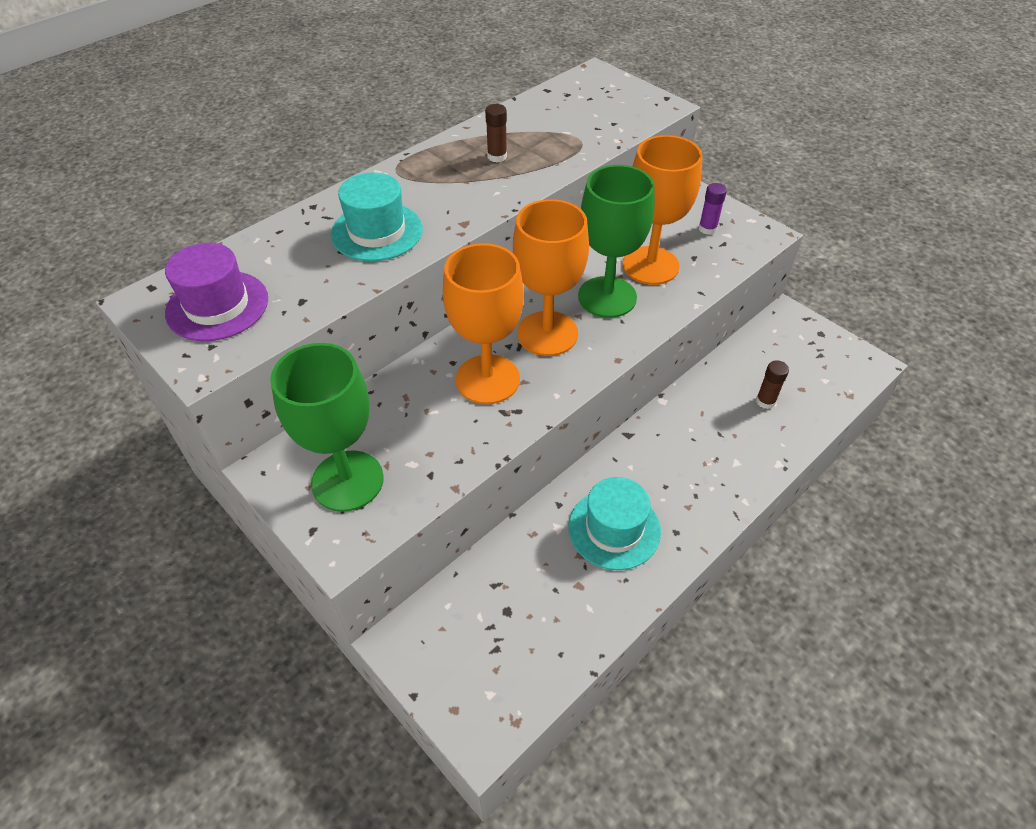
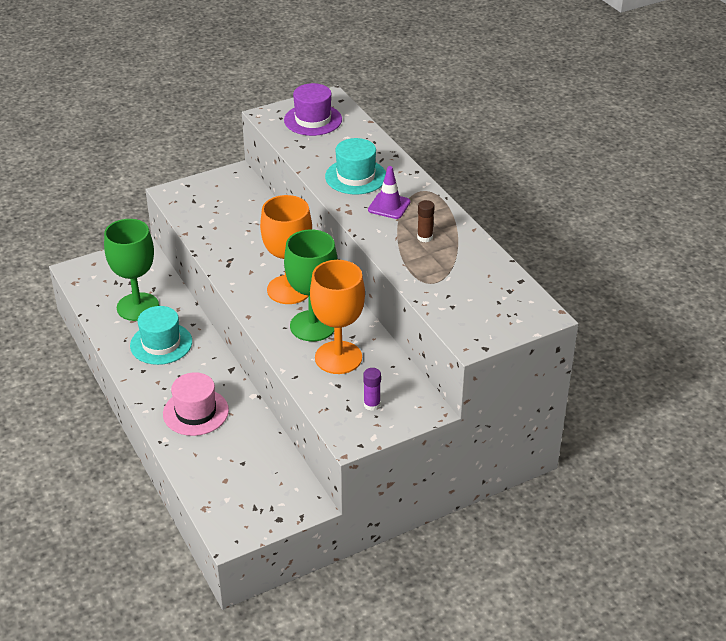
camera: 105 degrees right, 10 degrees down
(347, 481) = (212, 198): green goblet -> green goblet (138, 307)
(440, 192) = (389, 206): none -> purple traffic cone
(487, 379) = (260, 257): orange goblet -> none
(718, 447) = (195, 412): none -> pink hat
(765, 401) = (223, 453): brown glue stick -> none

